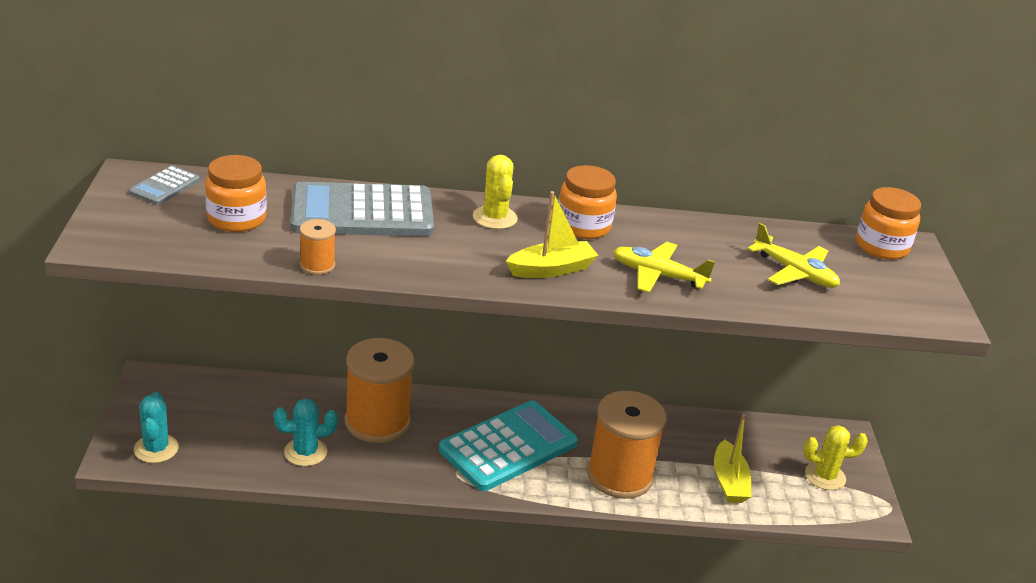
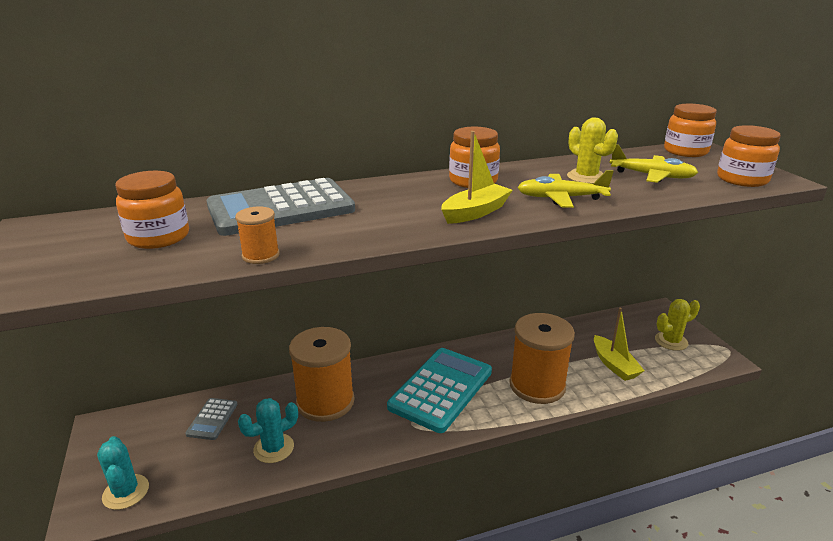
camera: 15 degrees left, 5 degrees down
(165, 186) = (72, 228): grey calculator -> grey calculator (212, 419)
(495, 218) = (398, 189): yellow cactus -> yellow cactus (586, 177)
(897, 305) = (742, 179): none -> orange jar

